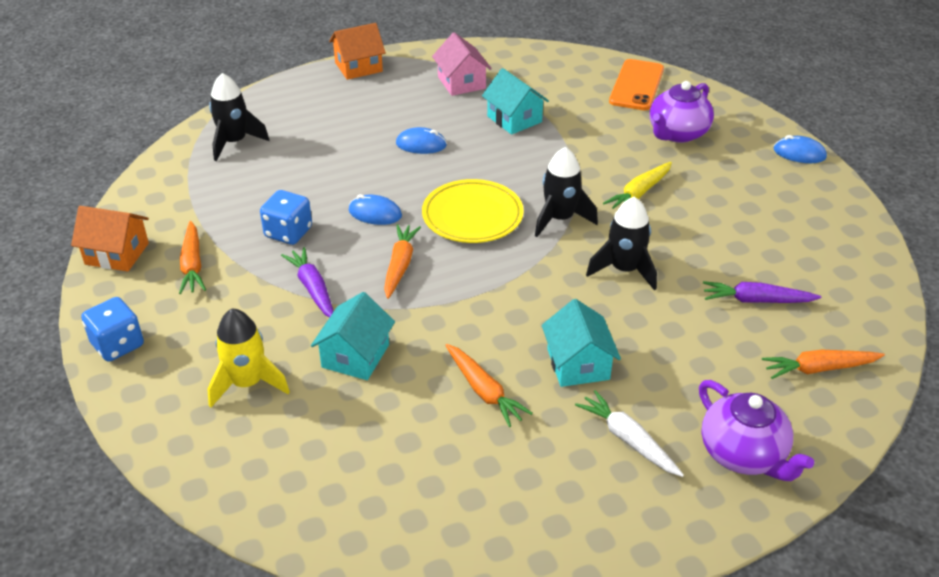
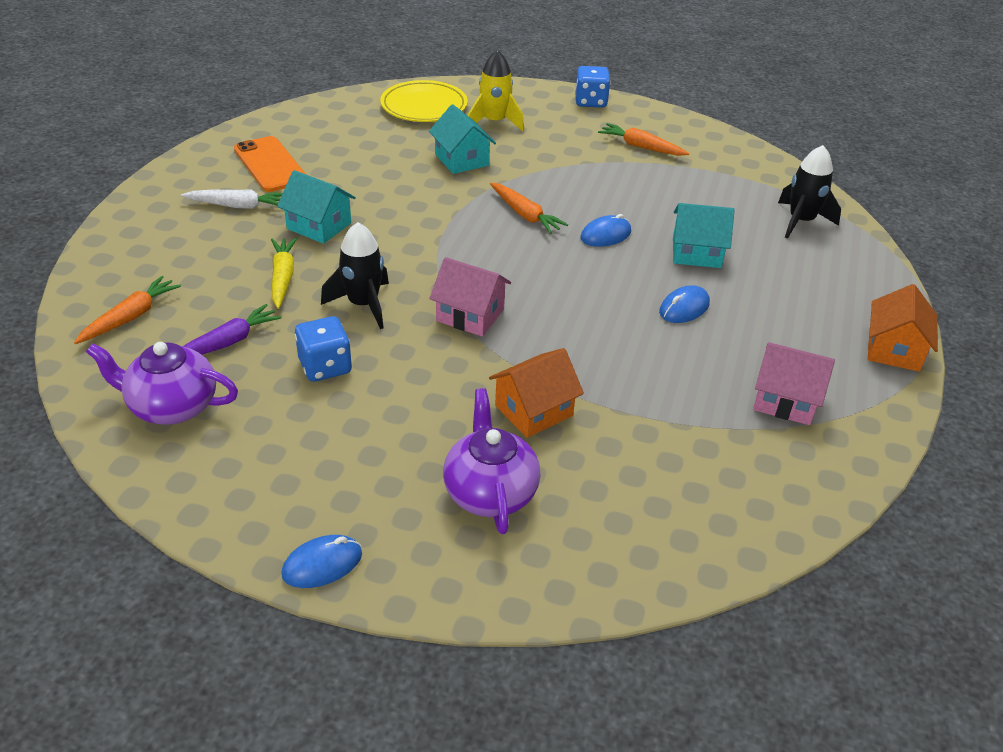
camera: 130 degrees right, 0 degrees up
(117, 254) = (691, 129): orange house -> orange house (534, 410)
(288, 232) = (631, 192): blue dice -> blue dice (325, 366)
(313, 289) = (550, 174): purple carrot -> none
(472, 216) = (538, 275): yellow plate -> yellow plate (424, 106)
(484, 391) = (360, 183): orange carrot -> none
(514, 119) = (664, 391): turquoise house -> turquoise house (696, 253)
(560, 219) = (470, 315): black rocket -> pink house
(636, 85) = (628, 542): orange phone -> orange phone (270, 165)
(639, 193) = (437, 384): yellow carrot -> yellow carrot (283, 277)
(743, 454) = (152, 235): purple teapot -> purple teapot (172, 406)

